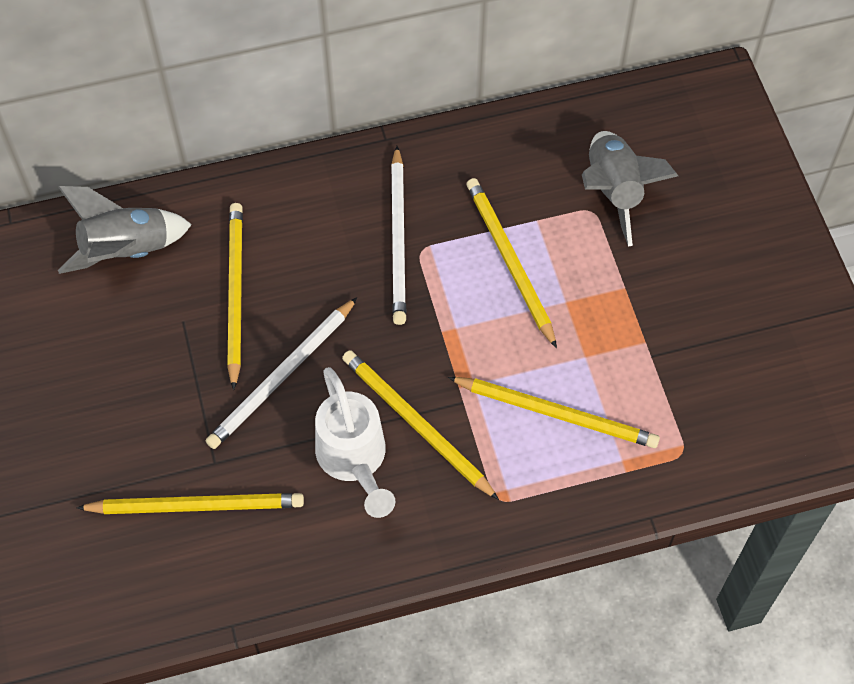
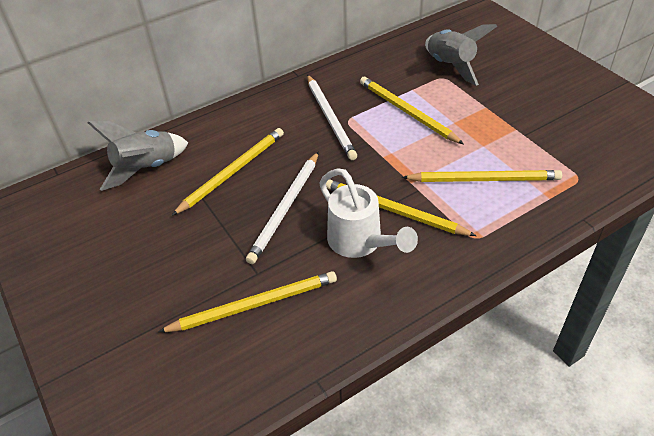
camera: 15 degrees left, 15 degrees down
(235, 293) = (233, 172): yellow pencil -> yellow pencil turned 60 degrees clockwise

